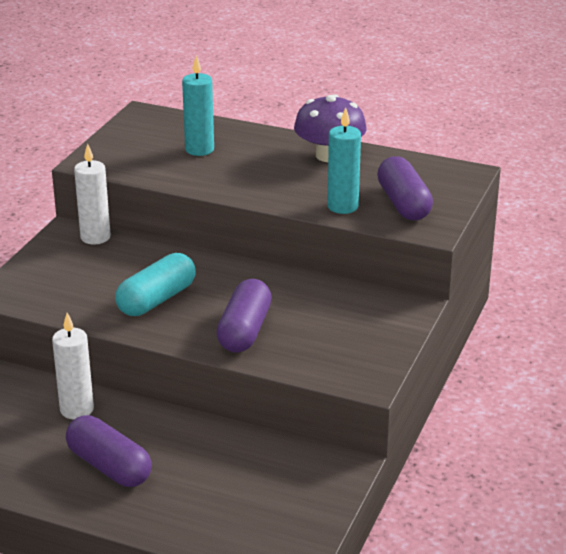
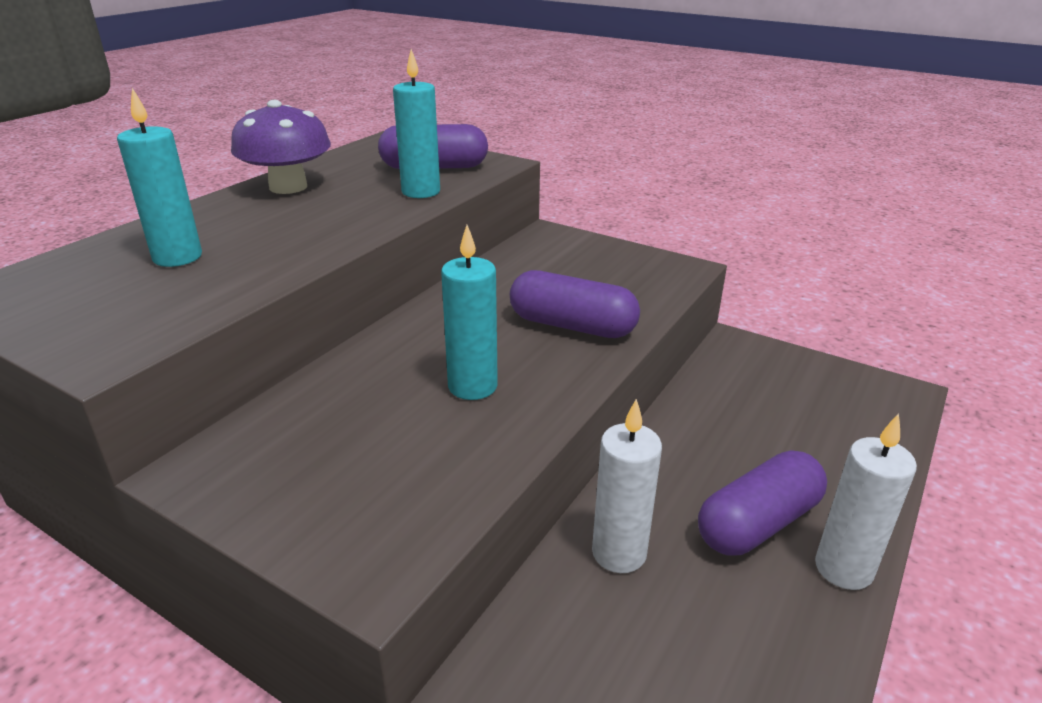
camera: 80 degrees left, 0 degrees up
(95, 237) = (242, 437): white candle -> white candle (843, 569)
(157, 300) = (472, 386): turquoise capsule -> turquoise candle

